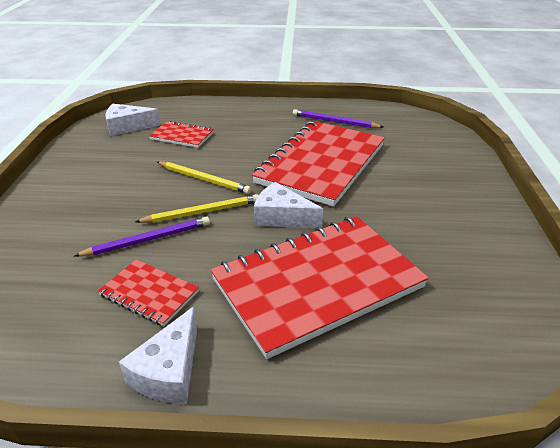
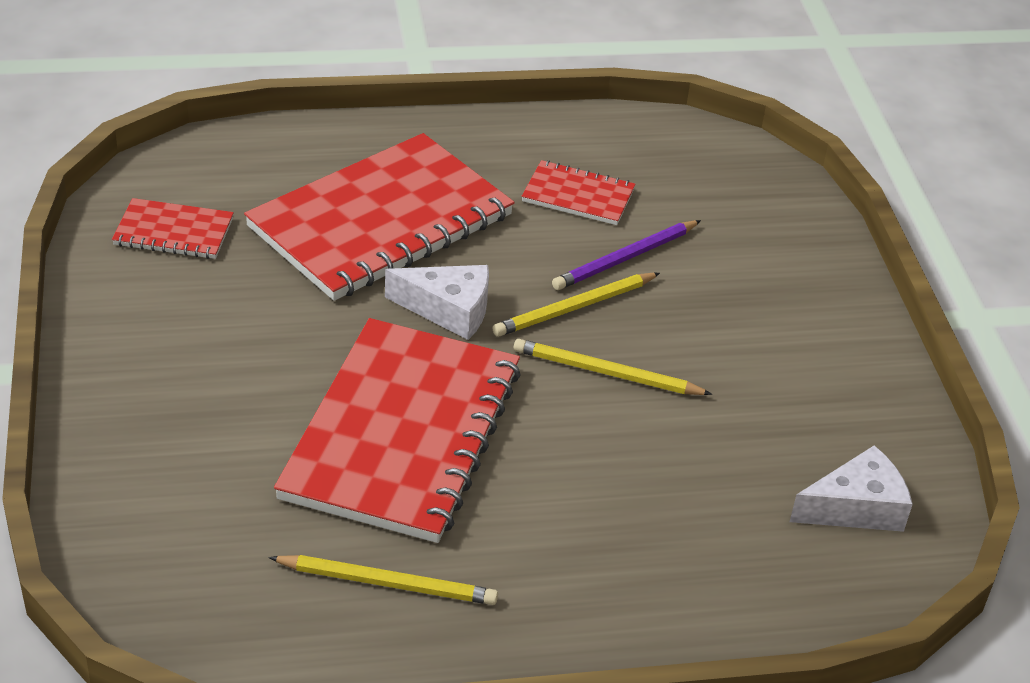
camera: 165 degrees right, 5 degrees up
(169, 371) = (513, 134): white cheese -> none
(182, 136) = (717, 488): red notebook -> red notebook (174, 232)
(334, 122) = (388, 583): purple pencil -> yellow pencil

